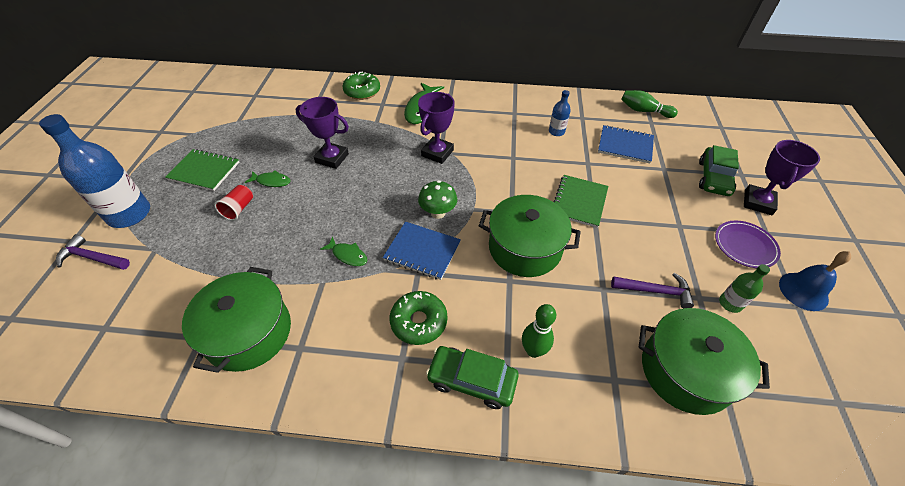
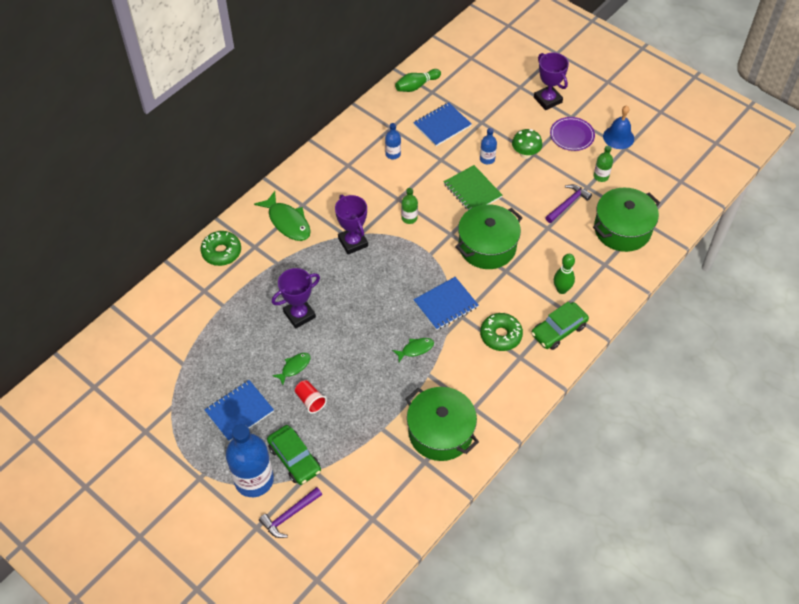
camera: 55 degrees left, 5 degrees up
(204, 171) = (239, 411): green notebook -> blue notebook
(438, 213) = (417, 276): green mushroom -> green mushroom (525, 154)
(499, 174) = (409, 218): none -> green bottle
(628, 194) = (487, 159): none -> blue bottle
(714, 178) = (511, 103): green car -> green car (294, 458)

